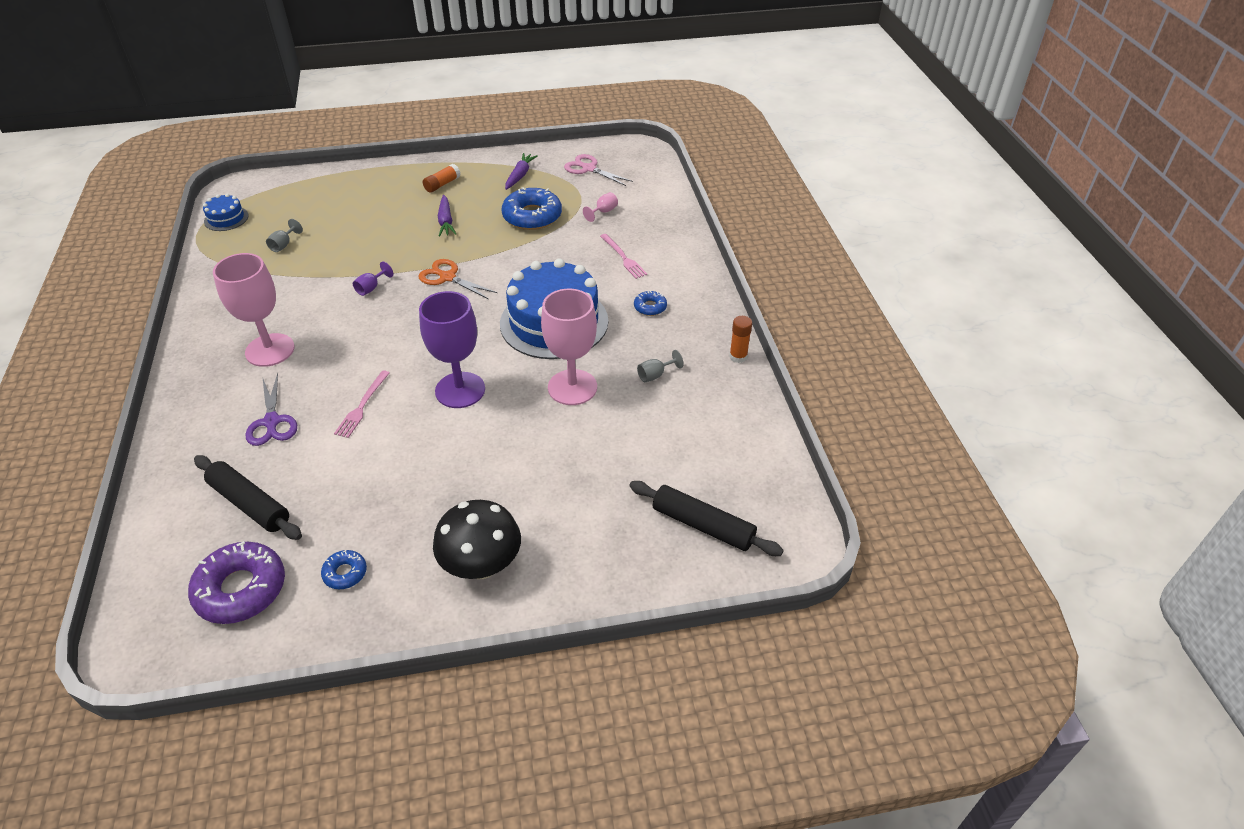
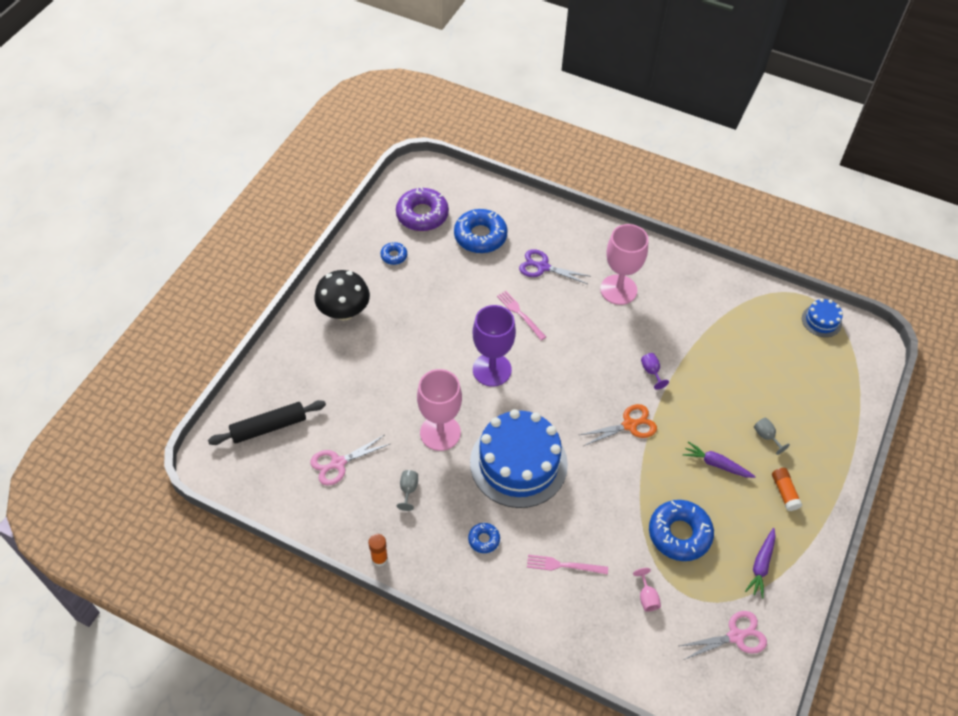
camera: 125 degrees right, 10 degrees up
(250, 504) = (480, 236): black rolling pin -> blue donut
(283, 245) = (753, 342): grey goblet -> grey goblet (766, 436)
(520, 175) = (761, 565): purple carrot -> purple carrot turned 60 degrees clockwise
(682, 440) = (338, 463): none -> pink scissors

